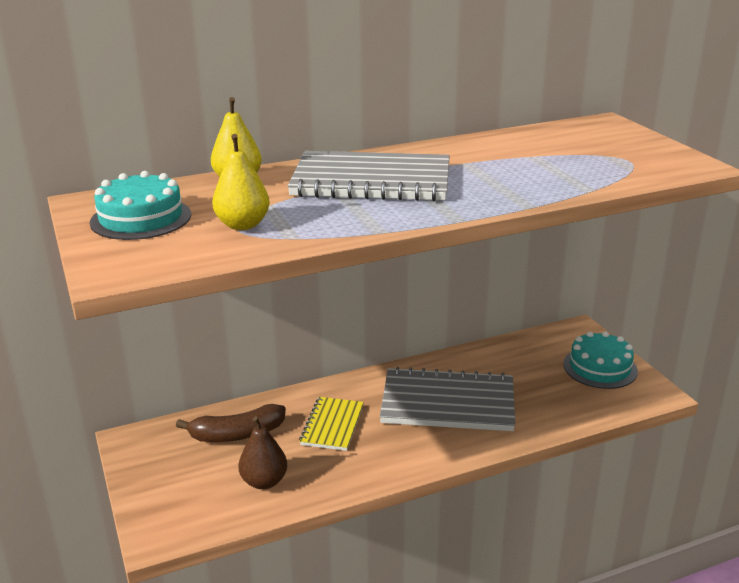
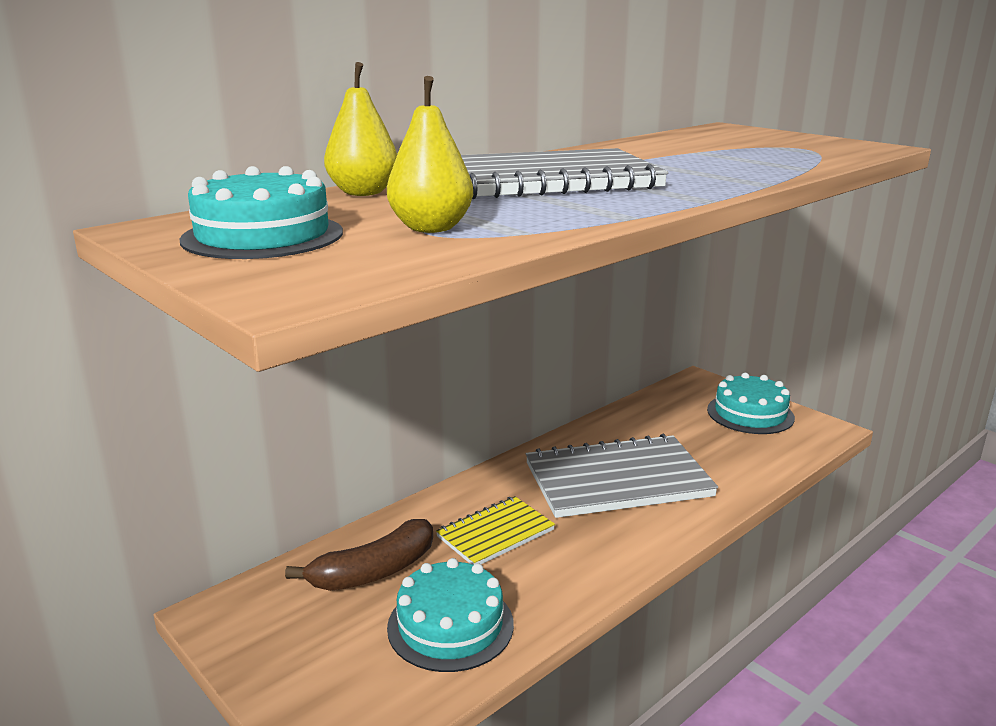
camera: 20 degrees left, 5 degrees down
(264, 481) = (450, 625): brown pear -> turquoise cake
(332, 425) = (495, 533): yellow notebook -> yellow notebook turned 60 degrees clockwise

